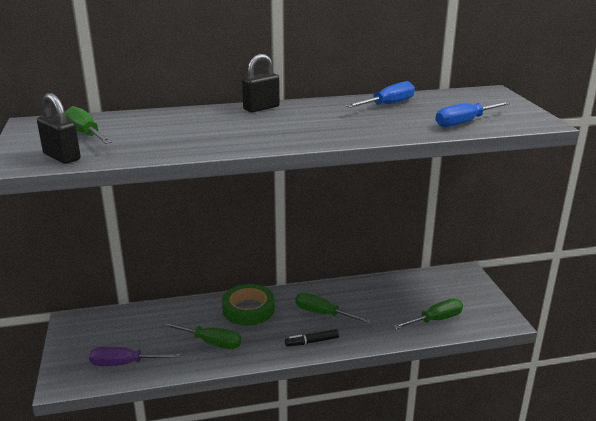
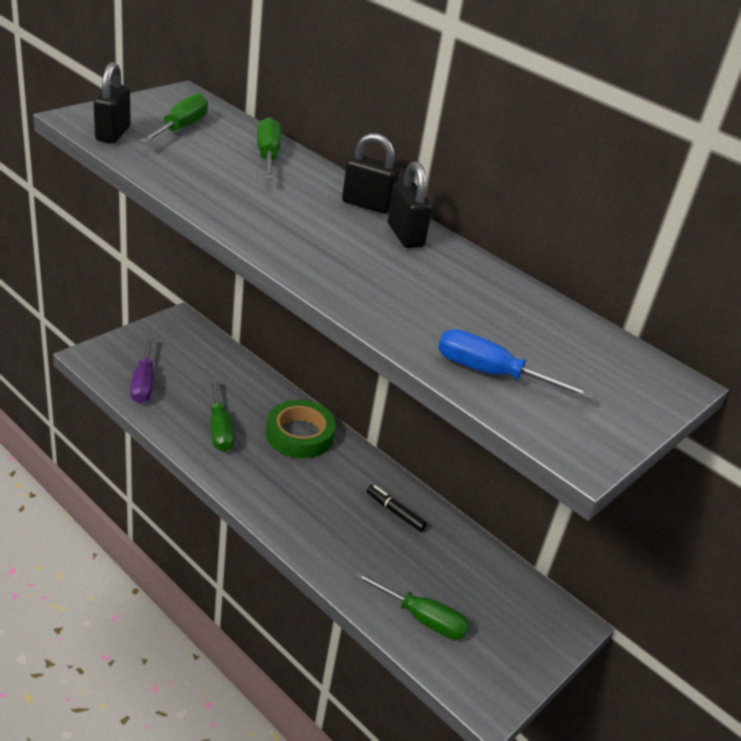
camera: 50 degrees right, 10 degrees up
(124, 363) = (143, 383): purple screwdriver -> purple screwdriver turned 150 degrees counterclockwise
(308, 108) = (405, 236): none -> black padlock
(312, 342) = (282, 510): black marker -> black marker (395, 512)
(323, 314) = (343, 501): green screwdriver -> green screwdriver (268, 156)
(388, 104) = (491, 294): blue screwdriver -> none

